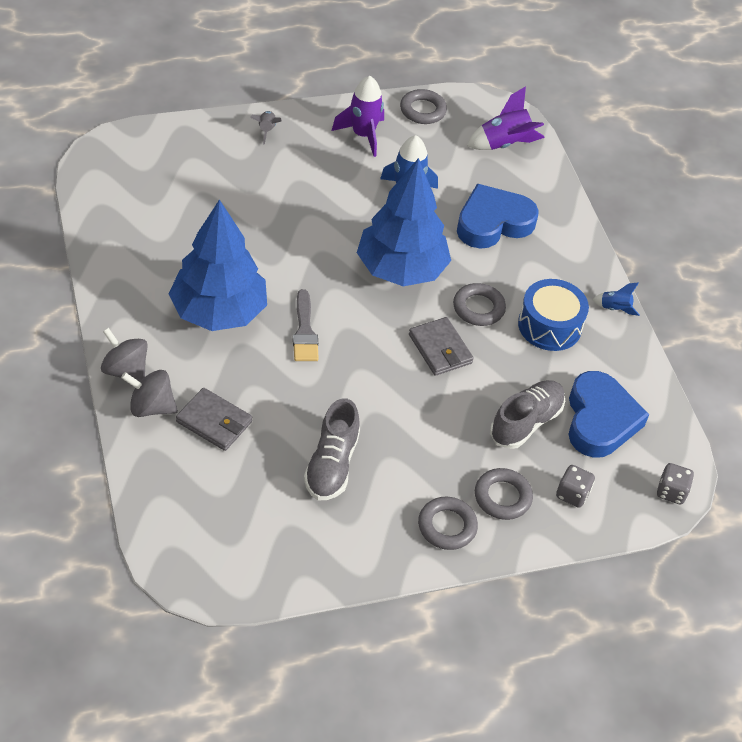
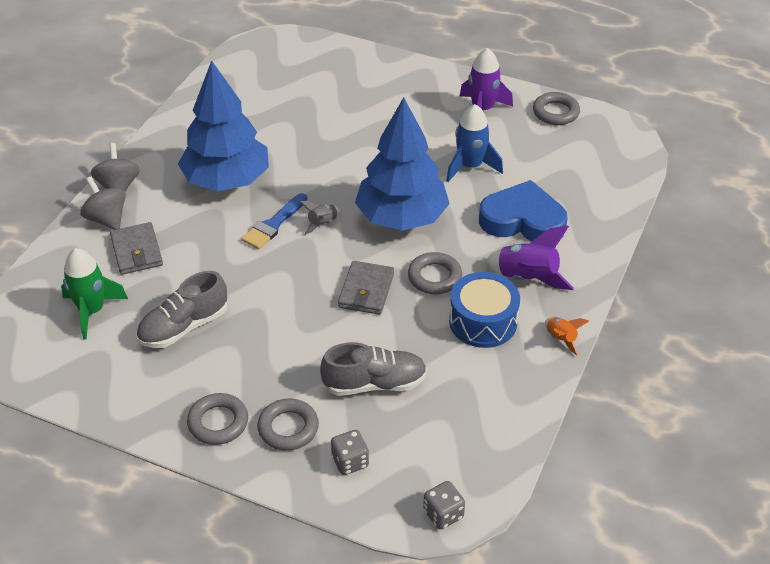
camera: 45 degrees right, 5 degrees down
(238, 498) = (92, 311): none -> green rocket
(266, 130) = (407, 75): grey rocket -> grey rocket (322, 223)
(304, 331) = (273, 224): grey brush -> blue brush
(504, 144) = (602, 166): purple rocket -> purple rocket (527, 278)
(600, 420) = (443, 418): blue heart -> none
(614, 308) = (561, 339): blue rocket -> orange rocket

